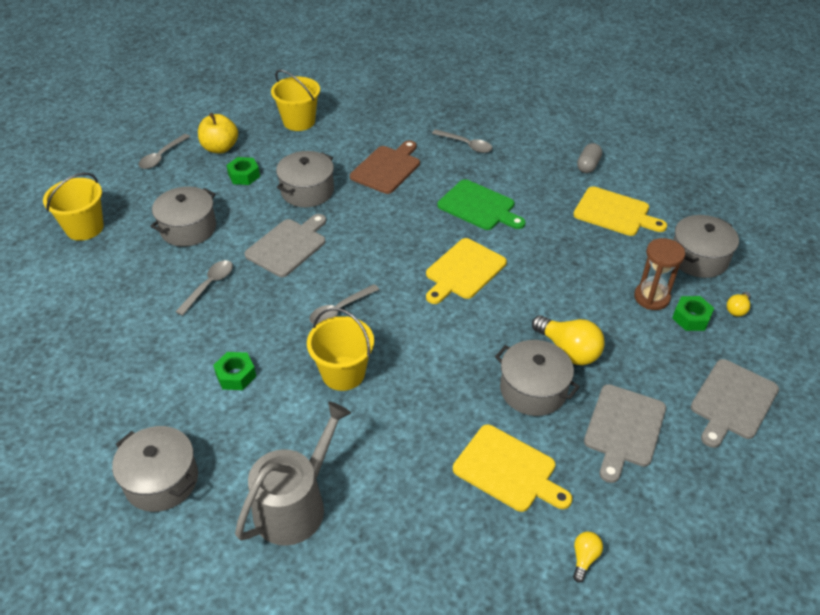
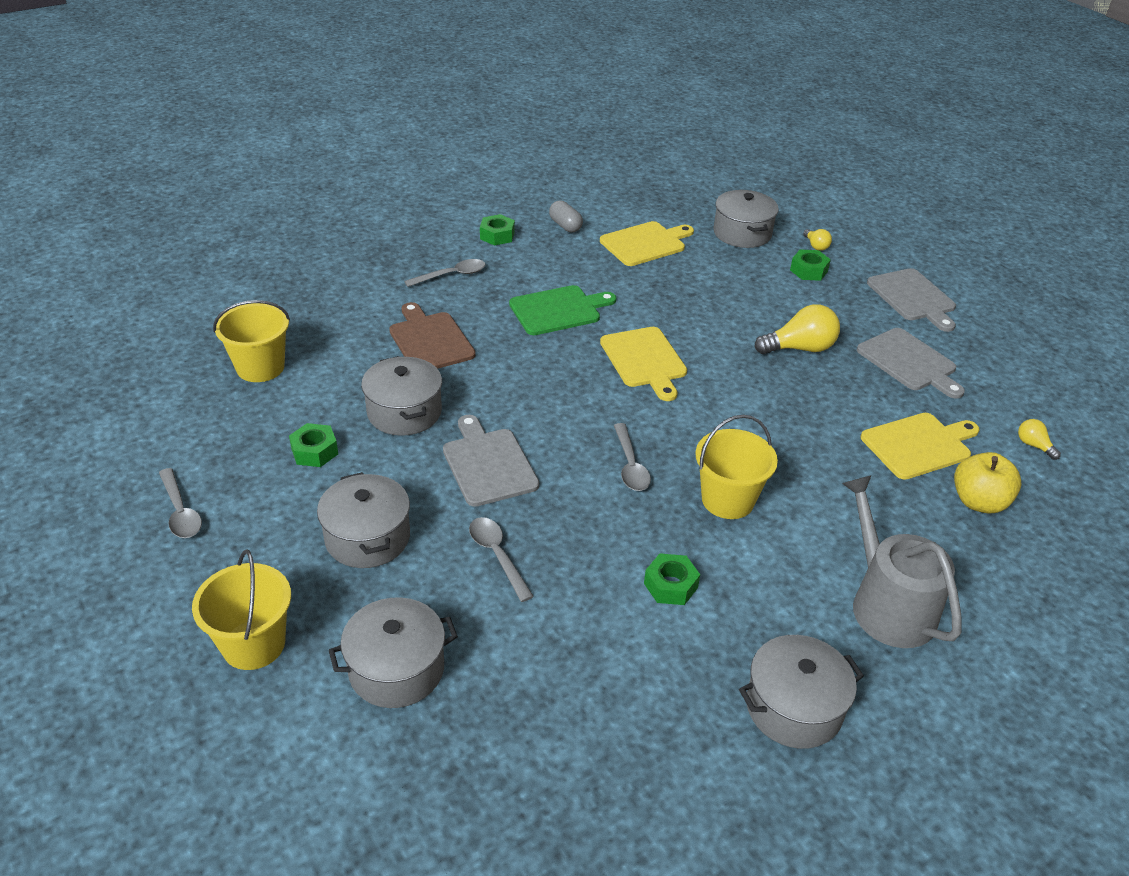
camera: 60 degrees left, 5 degrees down
(220, 148) = (231, 451): yellow apple -> yellow apple (978, 502)
(533, 390) = (833, 389): grey pot -> grey pot (396, 669)
(536, 142) = (497, 235): none -> green nut
(651, 297) = (769, 277): brown hourglass -> none

